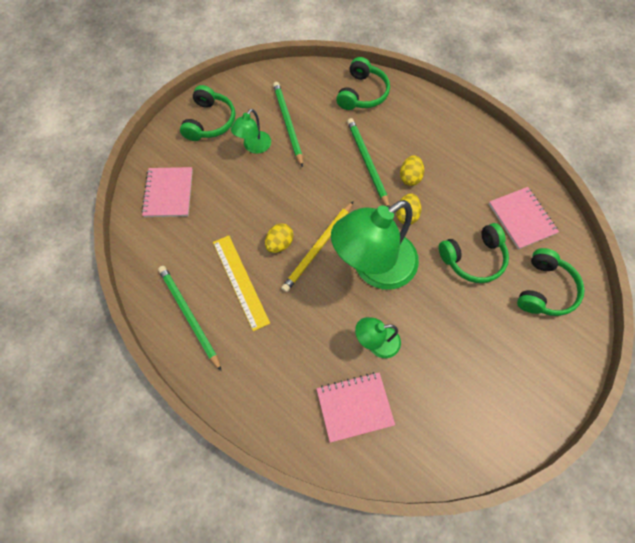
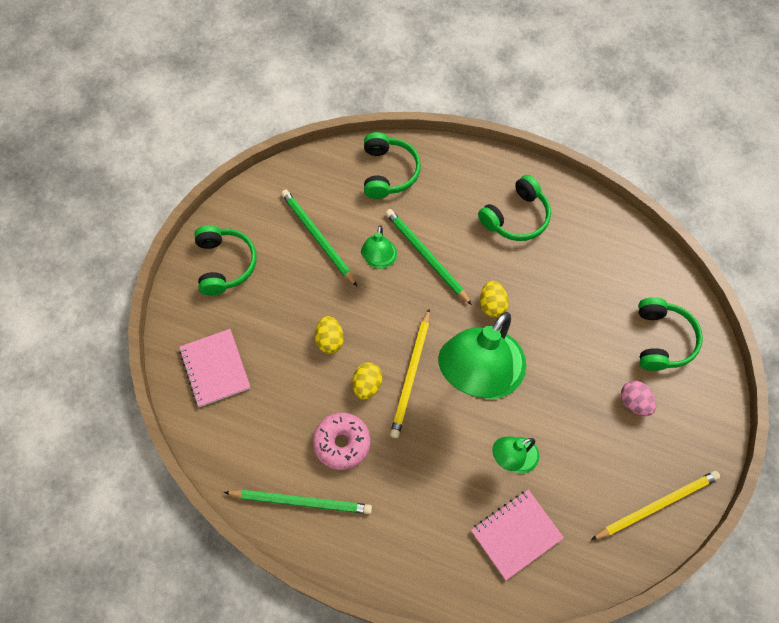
camera: 20 degrees left, 0 degrees up
(189, 315) = (301, 502): green pencil -> green pencil turned 150 degrees clockwise
(240, 281) = (342, 443): yellow ruler -> pink donut
(254, 147) = (290, 279): green lamp -> green lamp (379, 261)
(410, 177) = (479, 259): yellow egg -> yellow egg (330, 340)
(473, 258) = (579, 330): green headphones -> green headphones (516, 217)
(490, 428) = (657, 505): none -> yellow pencil
(501, 333) = (634, 402): none -> pink egg
(522, 218) = (614, 268): pink notebook -> none

